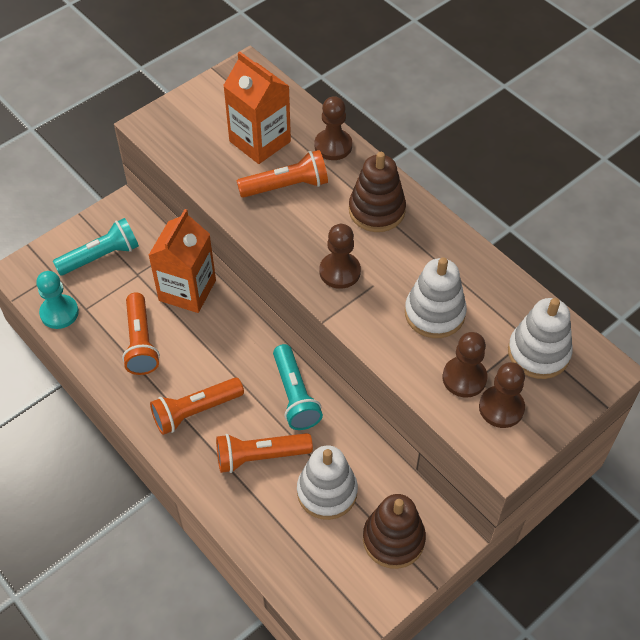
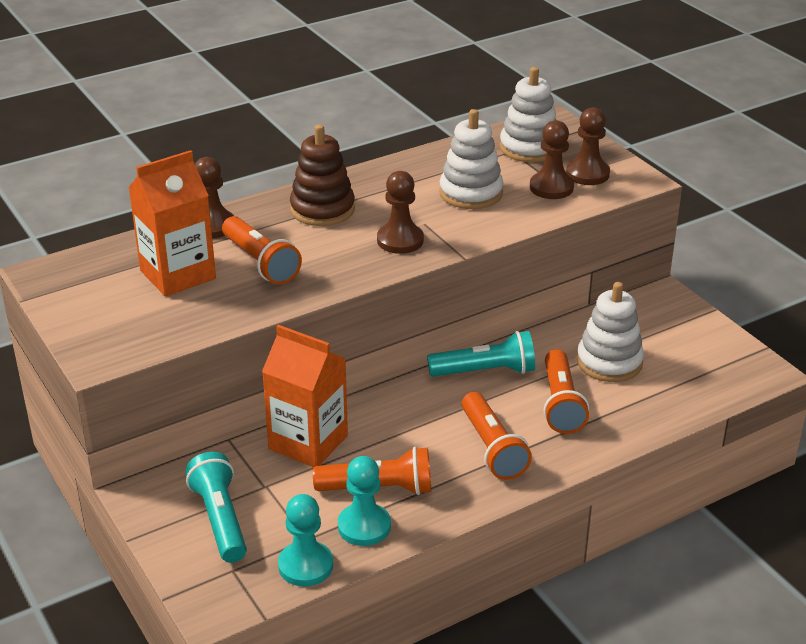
camera: 80 degrees left, 20 degrees down
(100, 340) = (364, 526): none -> turquoise pawn
(286, 186) = (260, 262): orange flashlight -> orange flashlight turned 150 degrees clockwise
(393, 539) = (666, 327): brown stacking toy -> none

